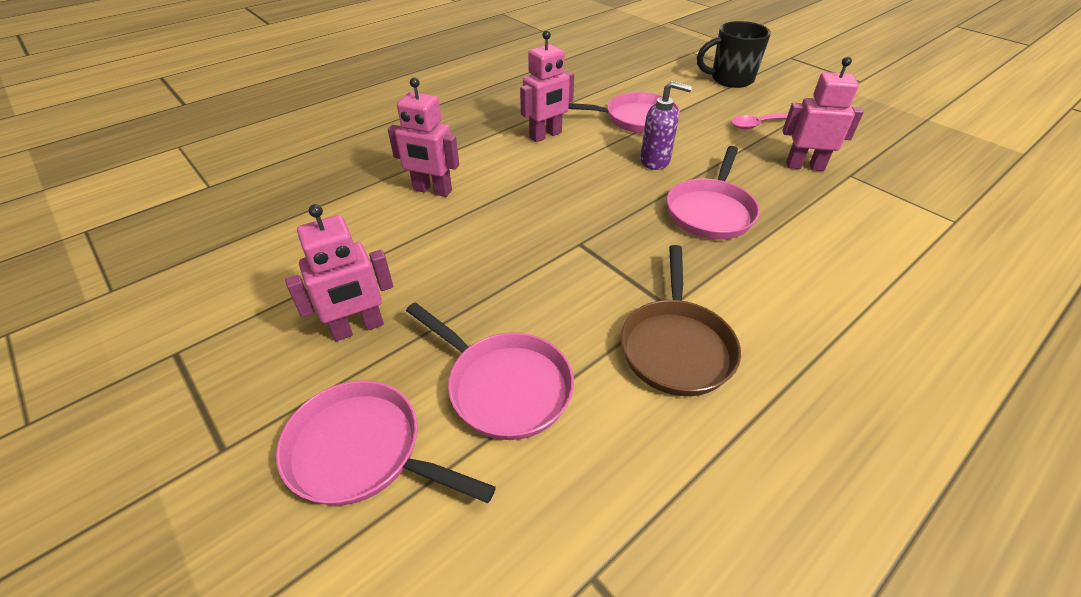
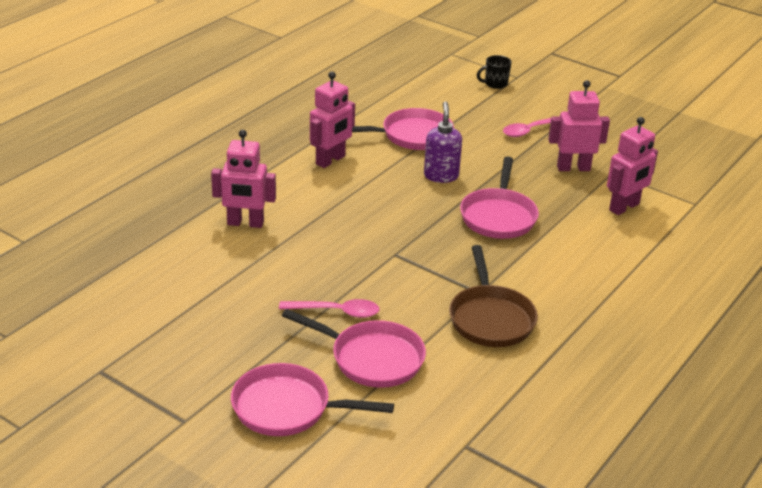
camera: 15 degrees left, 10 degrees down
(358, 328) = (240, 336): pink robot -> pink robot (624, 207)
(486, 310) = (337, 312): none -> pink spoon
(655, 161) = (441, 176): purple soap dispenser -> purple soap dispenser turned 90 degrees counterclockwise
(730, 79) = (495, 84): black mug -> black mug, size x0.53

